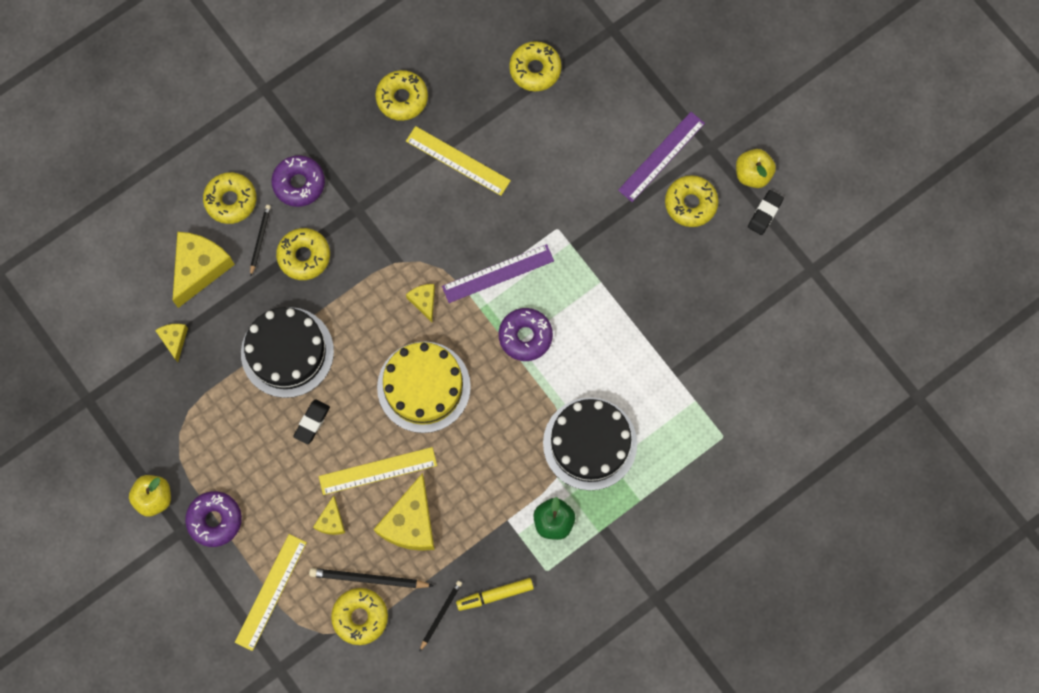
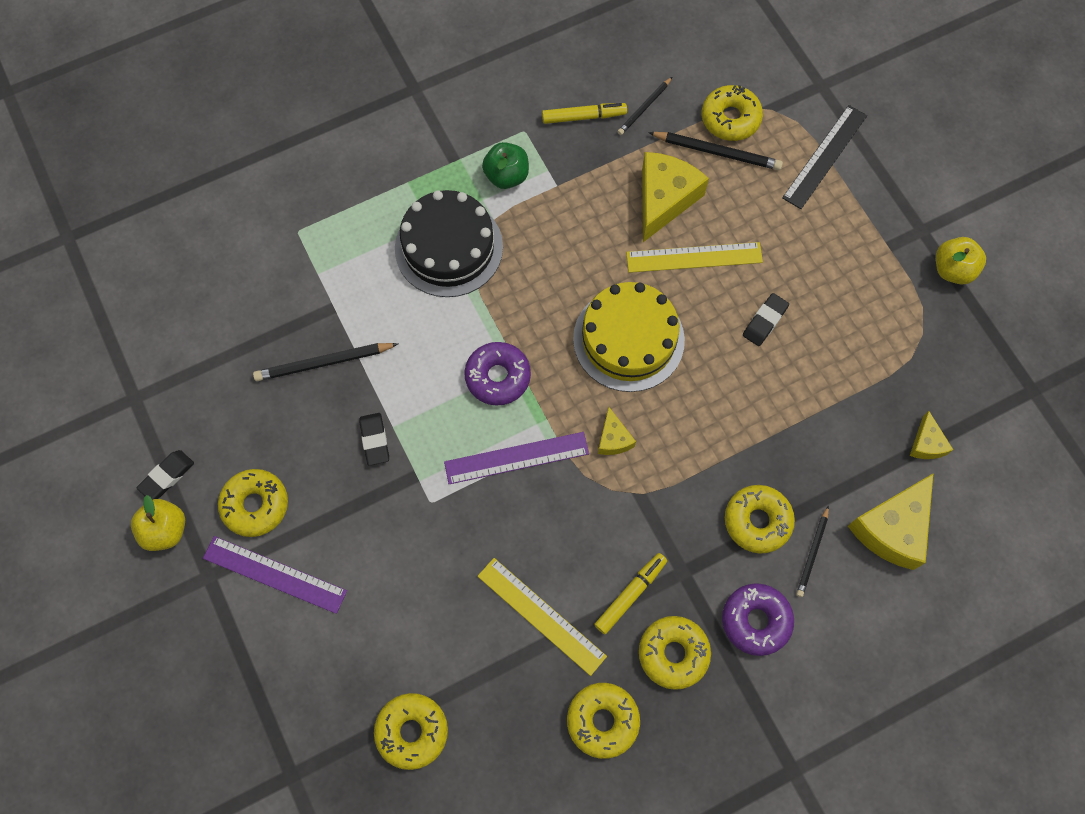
camera: 170 degrees left, 5 degrees down
(215, 520) = (883, 236): purple donut -> none
(231, 200) = (848, 613): yellow donut -> yellow donut (673, 653)
(271, 592) = (825, 156): yellow ruler -> black ruler
(287, 352) = (788, 406): black cake -> none
(331, 521) = (752, 214): yellow cheese -> none
(394, 187) = (630, 594): none -> yellow marker
(612, 268) = (374, 440): none -> black eraser
(661, 156) = (274, 574): purple ruler -> purple ruler turned 60 degrees clockwise
(668, 324) = (324, 362): none -> black pencil

